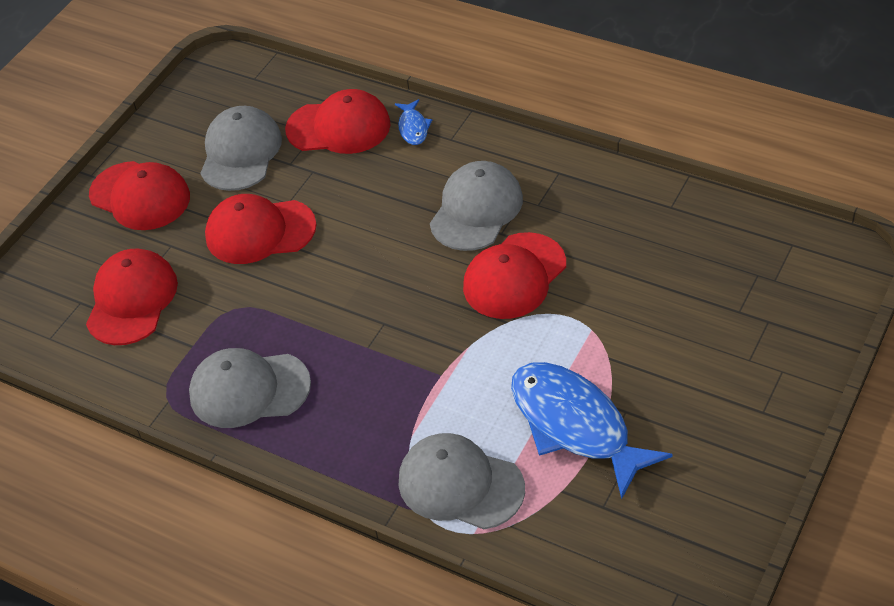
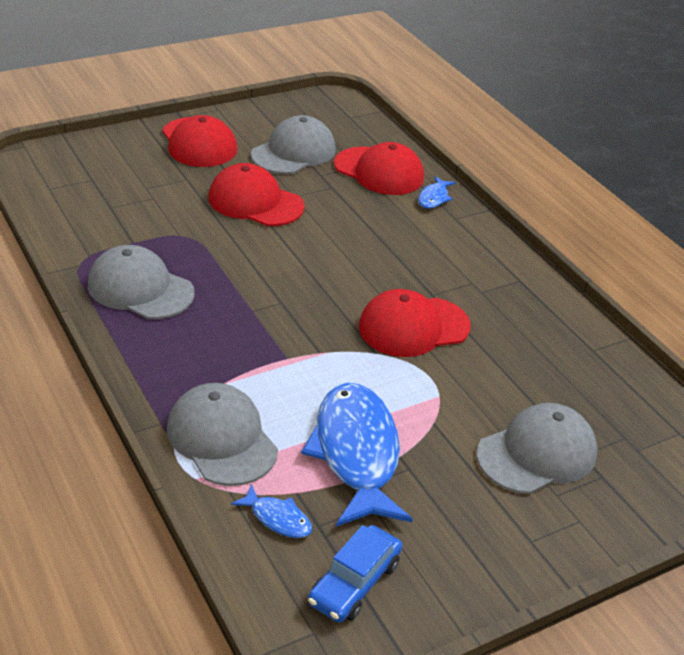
camera: 25 degrees right, 10 degrees down
(132, 300) = (125, 195): red cap -> none
(476, 210) = (428, 270): grey cap -> grey cap (537, 453)
(568, 522) = (277, 518): none -> blue fish
(671, 534) = (354, 583): none -> blue car

